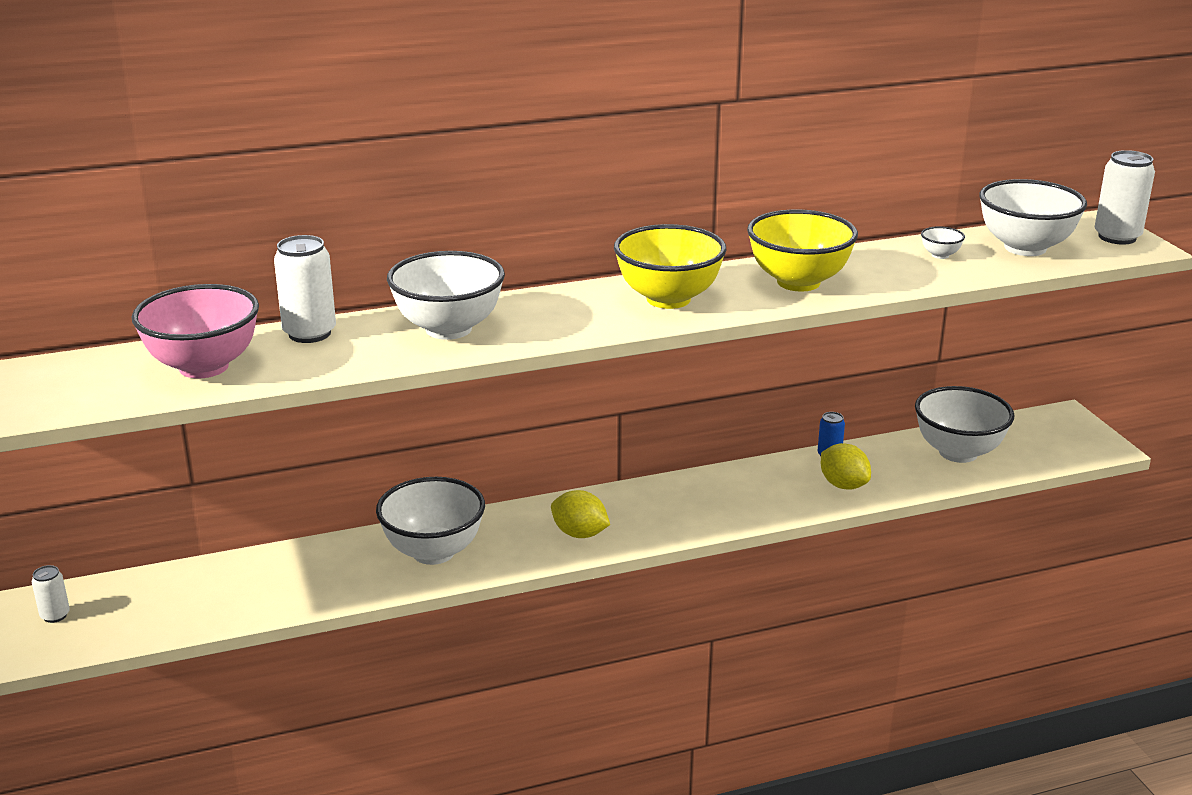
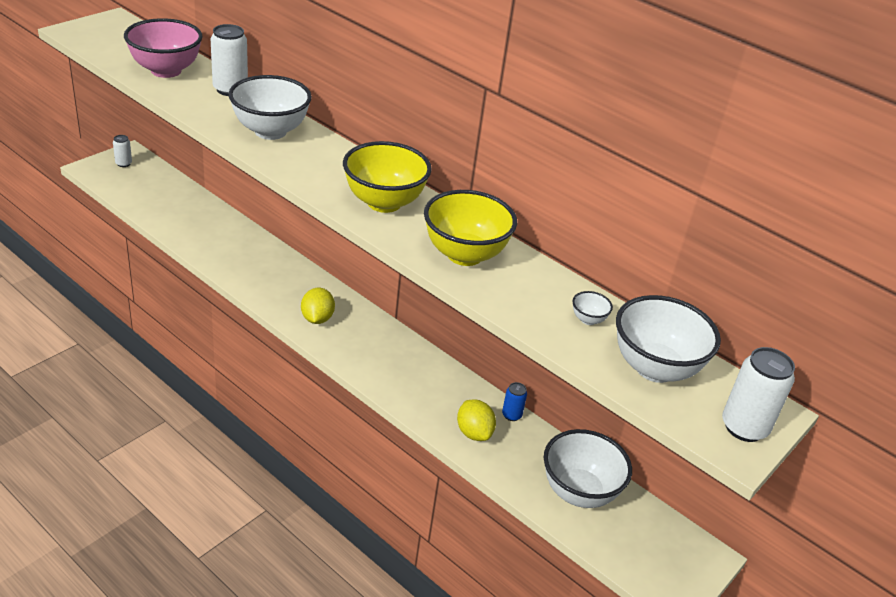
camera: 55 degrees right, 10 degrees up
(433, 552) = (257, 265): white bowl -> none
(843, 485) = (474, 432): yellow lemon -> yellow lemon turned 45 degrees counterclockwise

